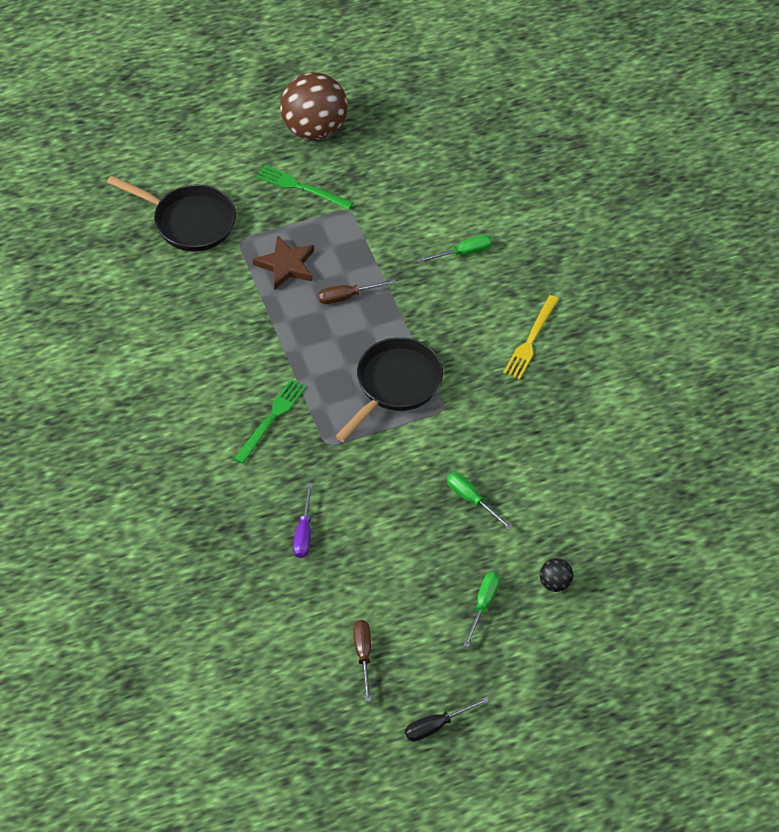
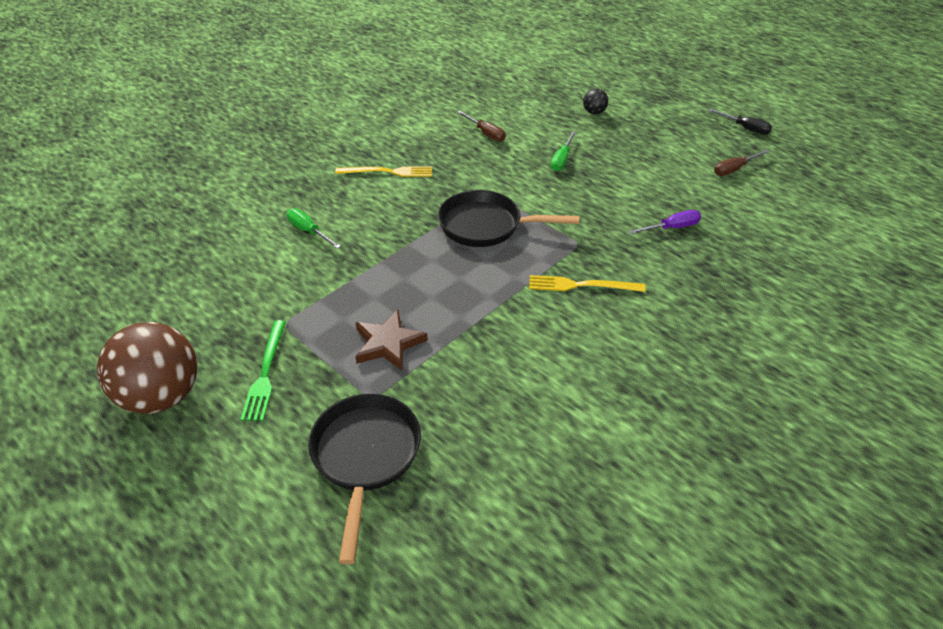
camera: 115 degrees left, 10 degrees down
(271, 419) = (581, 285): green fork -> yellow fork
(347, 296) = (404, 286): brown screwdriver -> brown screwdriver (486, 133)
(483, 605) = (640, 133): green screwdriver -> none

